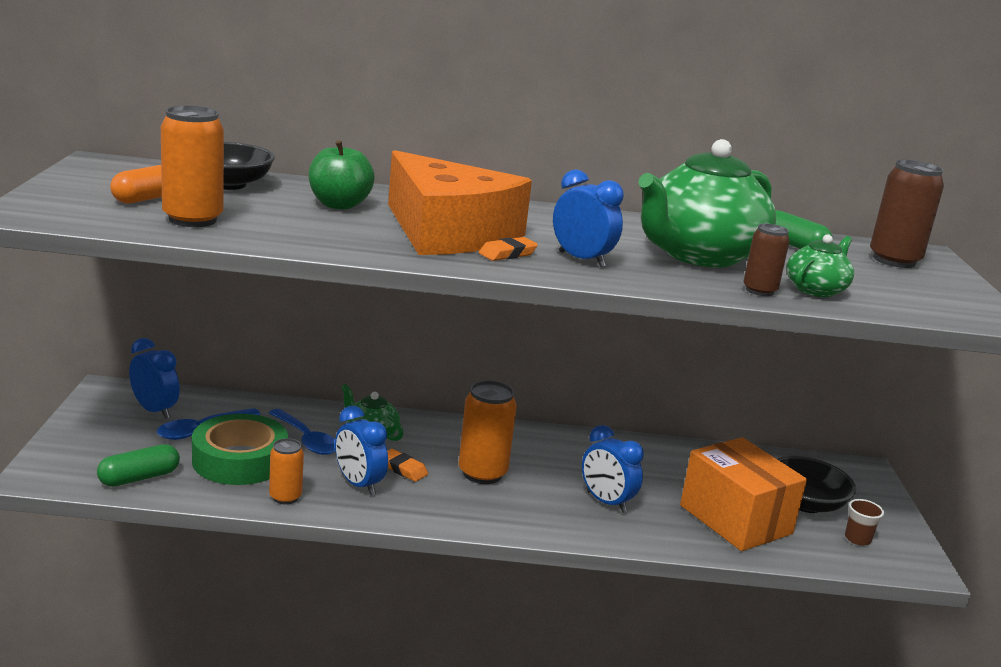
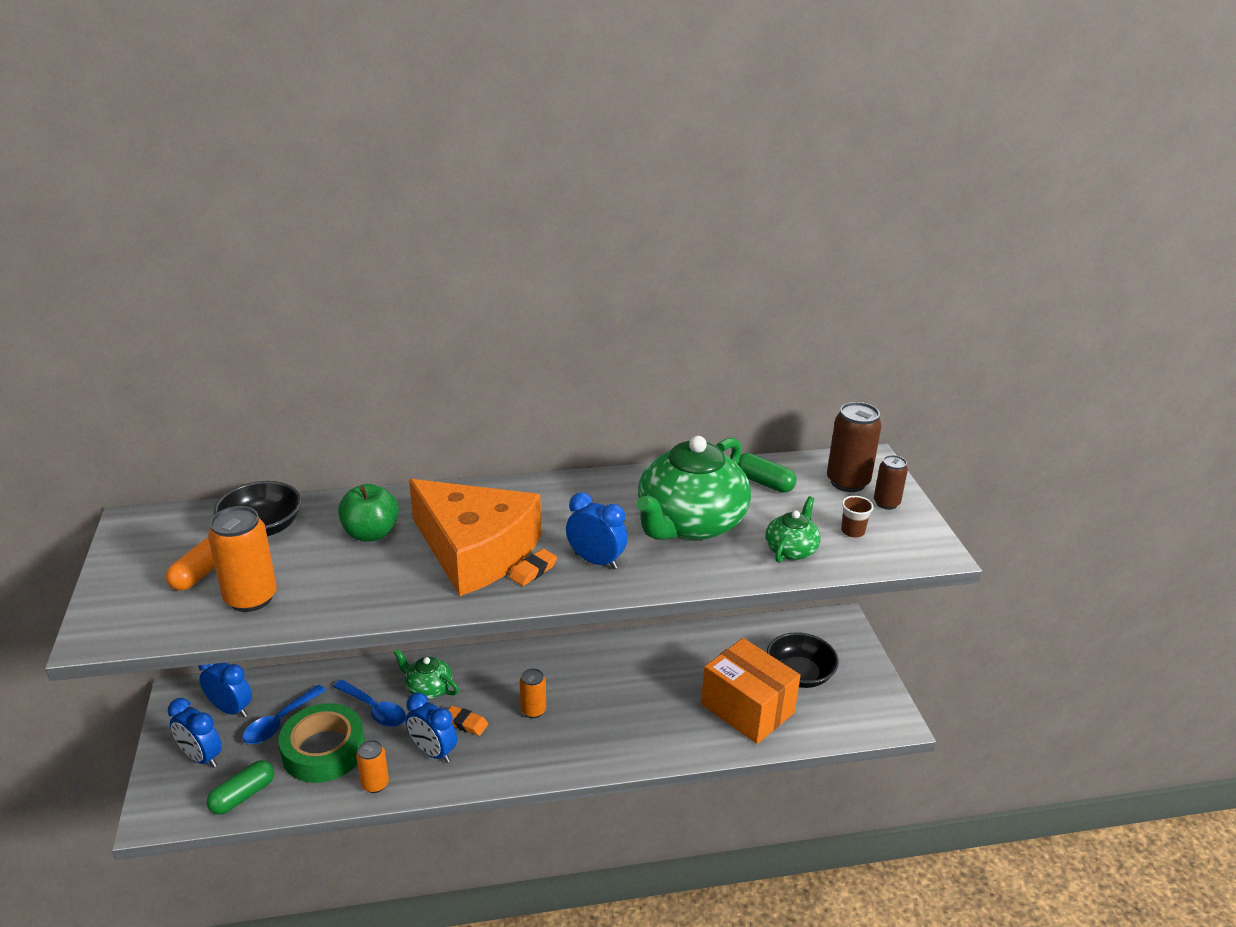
camera: 10 degrees left, 10 degrees up
(482, 473) = (533, 710): orange can -> orange can, size x0.60
(606, 502) = (641, 717): blue clock -> blue clock (201, 757)
(759, 291) = (747, 565): brown can -> brown can (886, 503)
(857, 539) = (845, 704): brown cup -> brown cup (852, 531)

